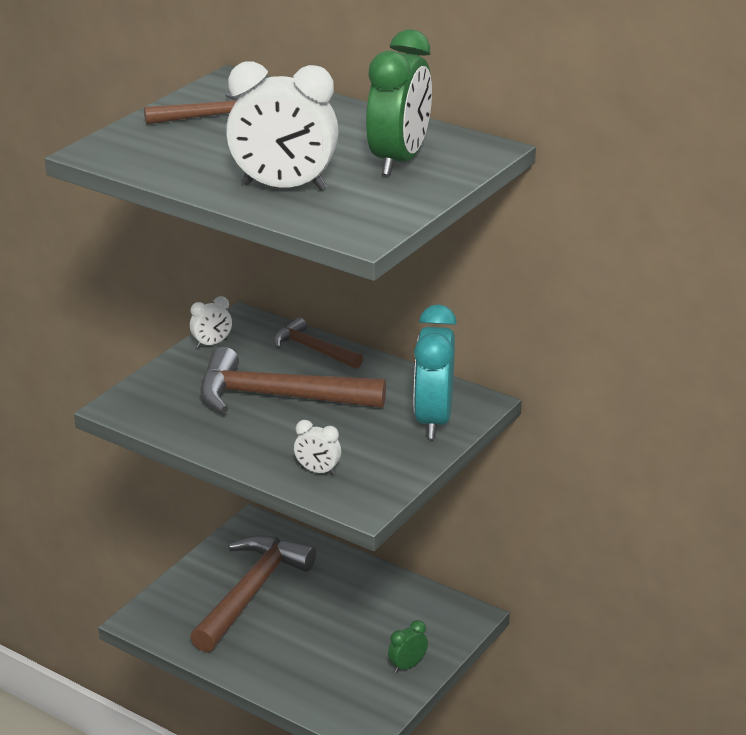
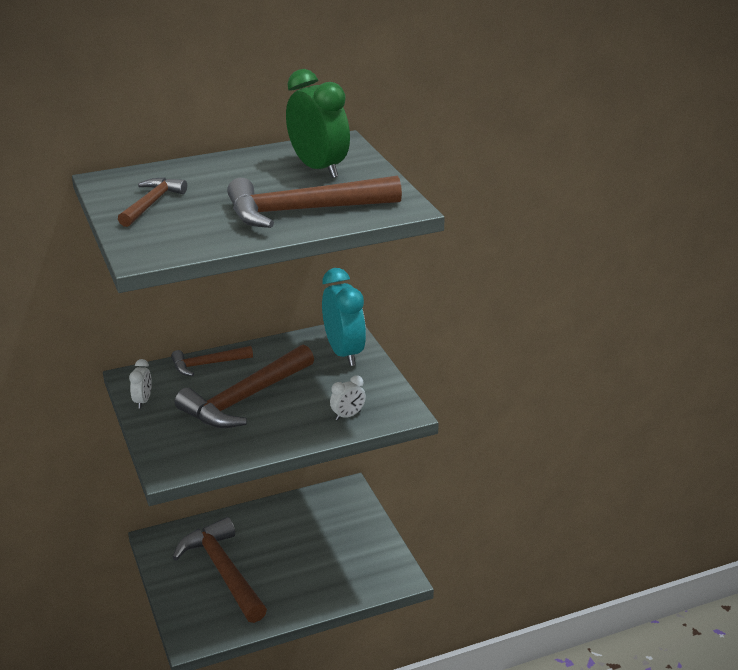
camera: 55 degrees left, 0 degrees up
(284, 187) = (303, 211): white clock -> brown hammer
(407, 666) = (366, 535): green clock -> none
(433, 420) = (344, 353): turquoise clock -> turquoise clock turned 150 degrees counterclockwise

